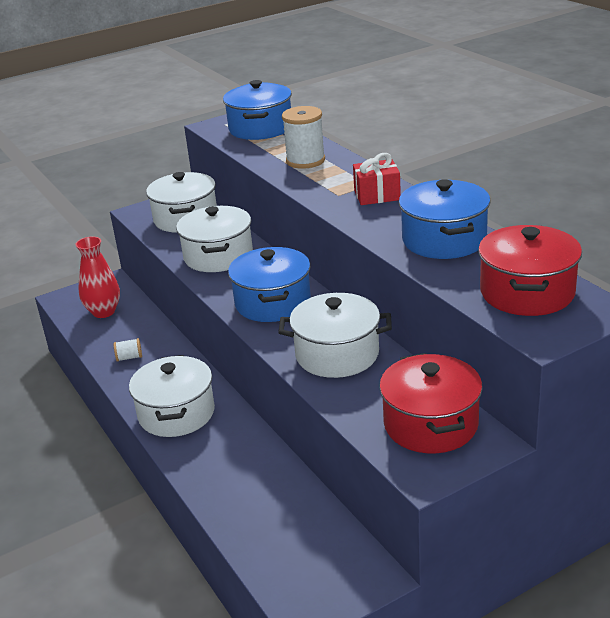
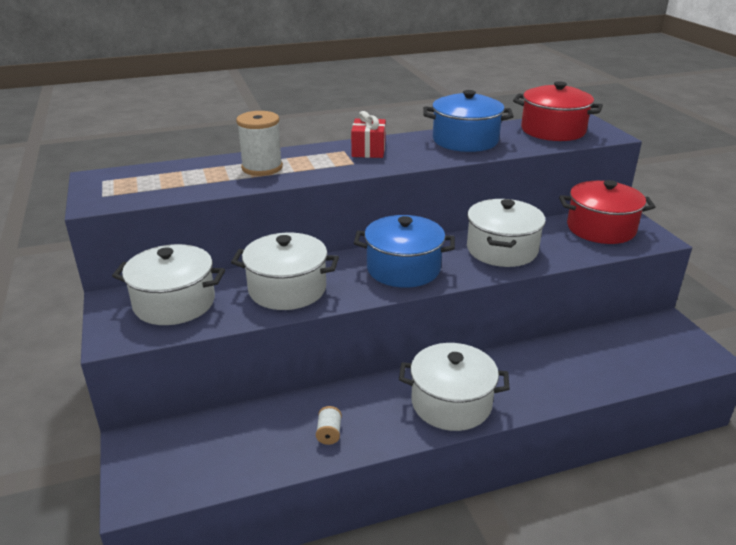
camera: 80 degrees left, 0 degrees up
(103, 312) = (207, 453): red vase -> none
(260, 128) = (146, 179): blue pot -> none

